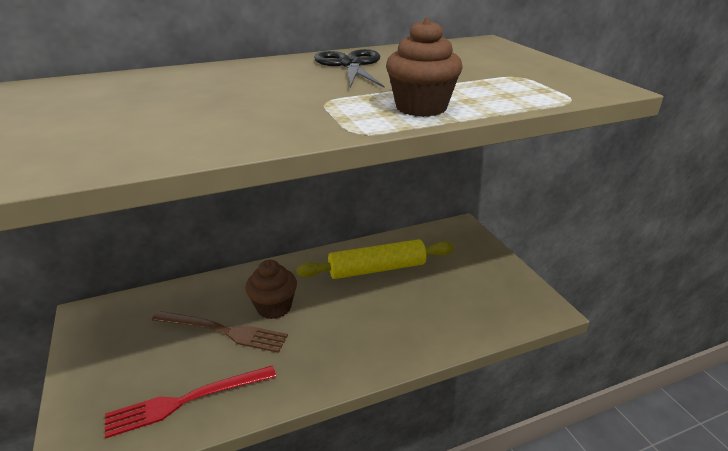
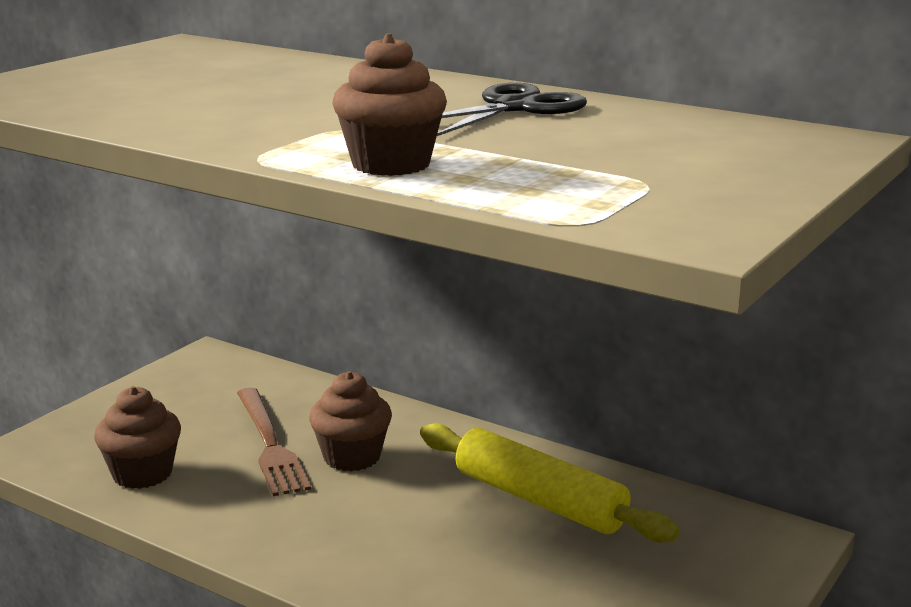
camera: 55 degrees right, 10 degrees down
(187, 400) = (142, 474): red fork -> brown cupcake

